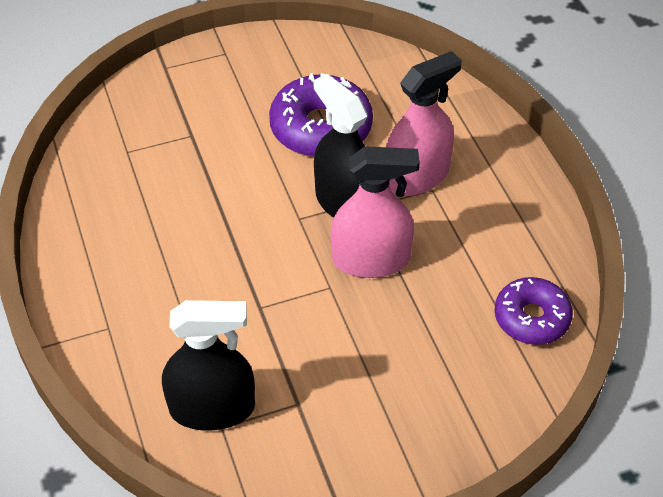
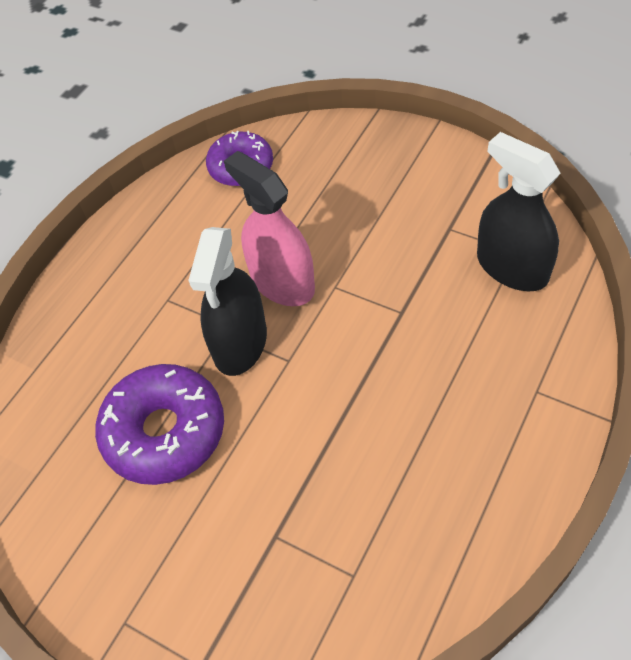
camera: 125 degrees left, 5 degrees up
(416, 176) = (162, 318): pink spray bottle -> none

